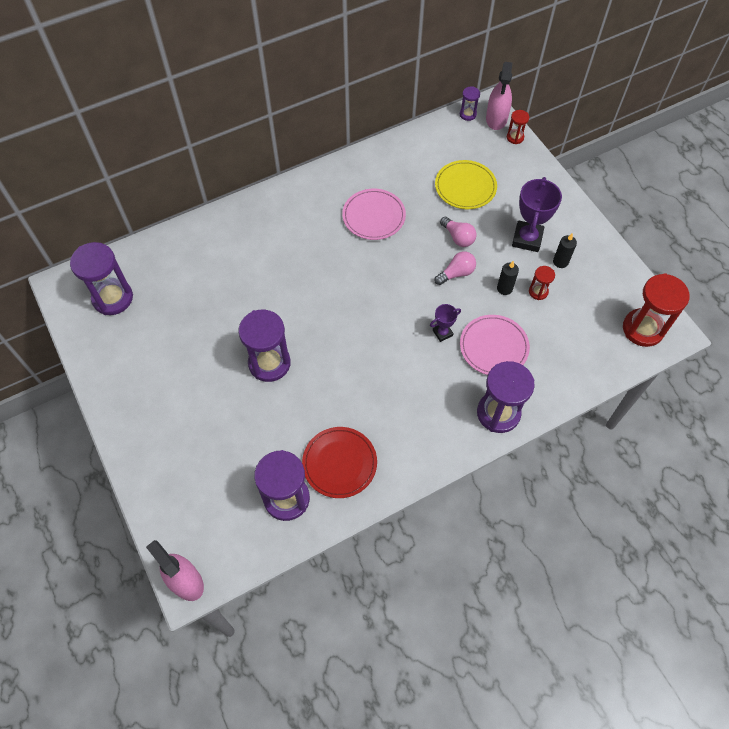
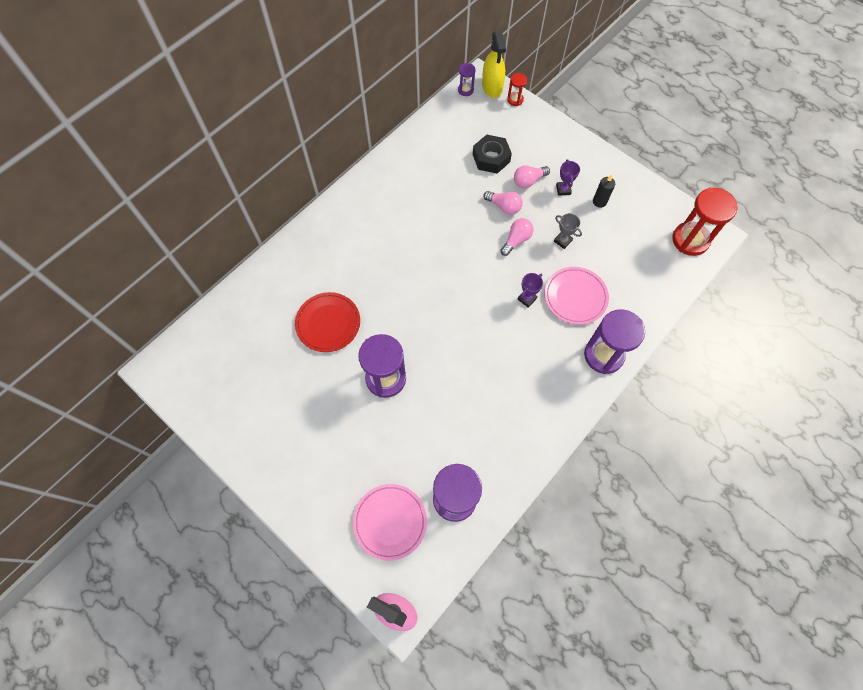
camera: 20 degrees left, 5 degrees up
(113, 298) = (211, 365): purple hourglass -> none
(339, 463) = (487, 449): red plate -> red plate (328, 323)
(374, 216) = (422, 210): pink plate -> pink plate (390, 522)
(465, 187) = (491, 158): yellow plate -> black nut
(494, 220) = (528, 181): none -> pink light bulb
(496, 119) = (492, 87): pink spray bottle -> yellow spray bottle
(504, 288) = (562, 241): black candle -> grey trophy
(527, 239) = (563, 189): purple trophy -> purple trophy, size x0.53
(538, 292) = (592, 235): red hourglass -> none

